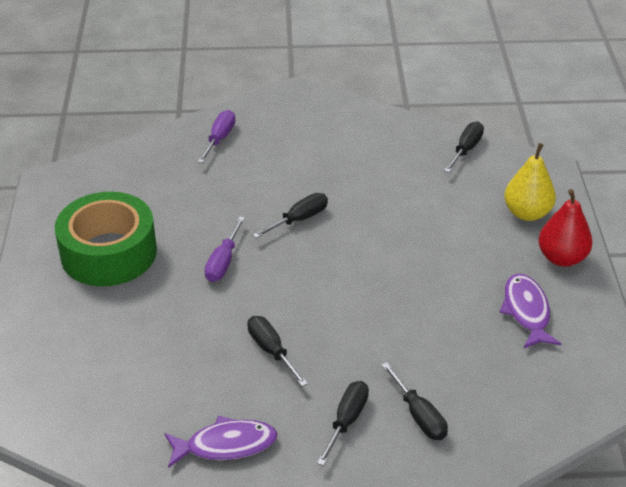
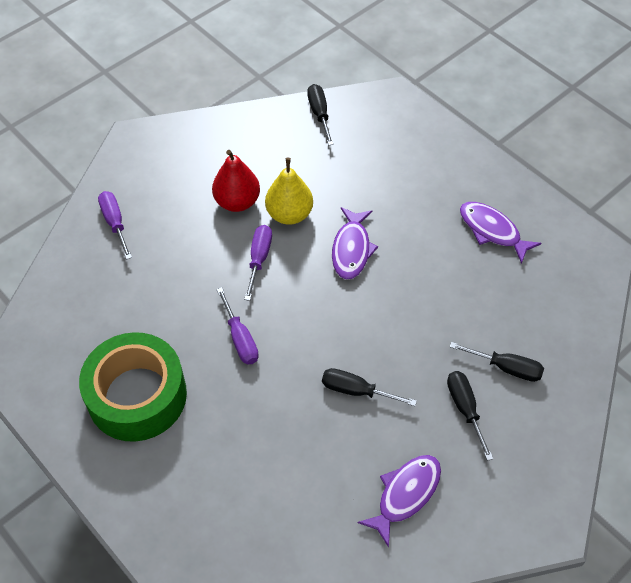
camera: 40 degrees left, 15 degrees up
(299, 219) = (259, 259): black screwdriver -> purple screwdriver
(382, 254) = (351, 249): none -> purple fish
(527, 213) = (415, 145): yellow pear -> yellow pear (289, 214)
(562, 258) = (473, 170): red pear -> red pear (237, 202)

